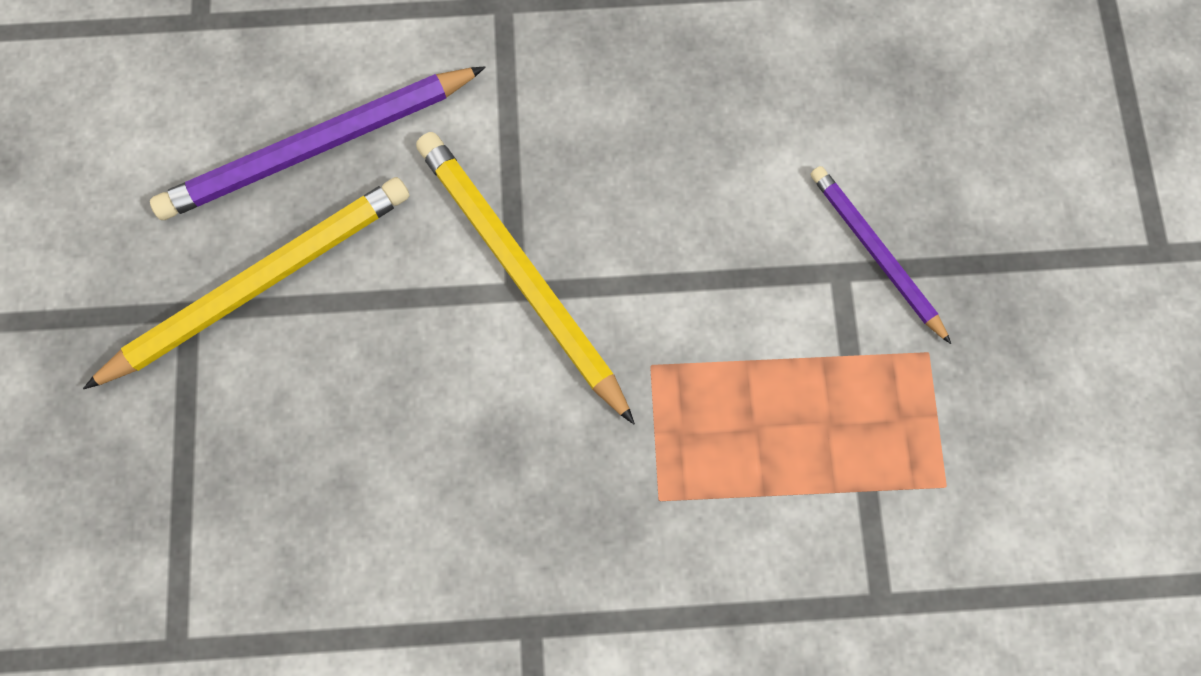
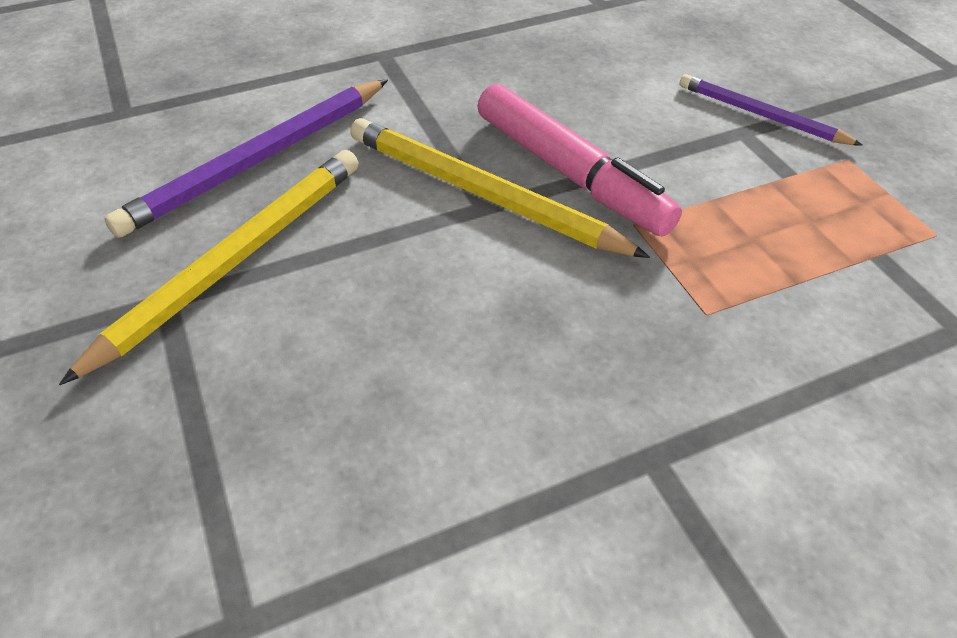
camera: 20 degrees left, 25 degrees down
(622, 273) = (570, 173): none -> pink marker

